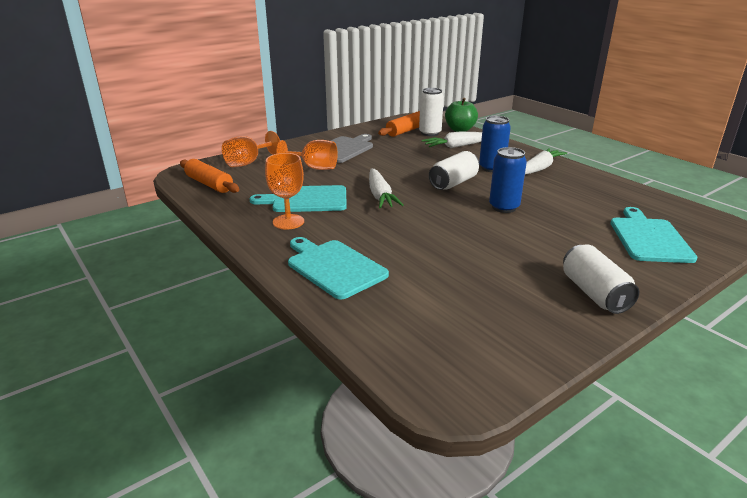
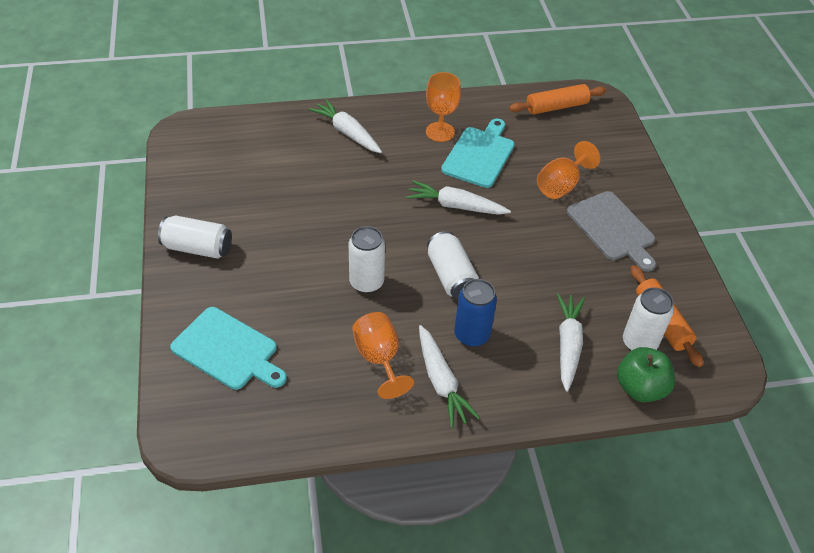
camera: 115 degrees right, 20 degrees up
(248, 163) = (604, 143): orange goblet -> orange goblet (379, 358)
(334, 267) = (347, 133): turquoise cutting board -> white carrot
(504, 207) = (366, 282): blue can -> white can

